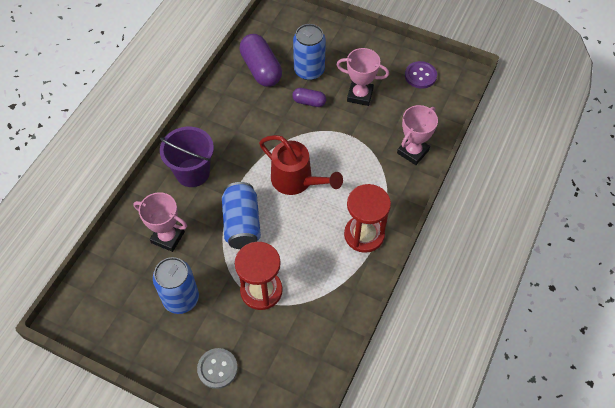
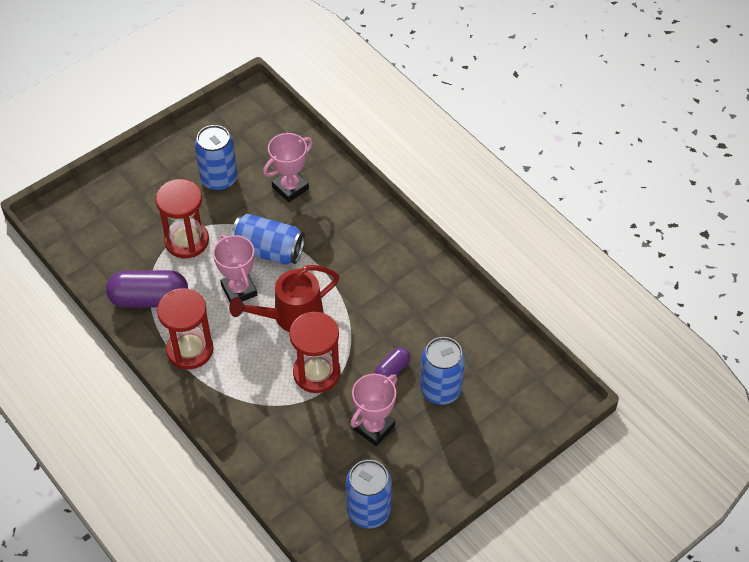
camera: 115 degrees right, 5 degrees down
(192, 172) = (355, 230): purple bucket -> none
(217, 369) = (135, 184): grey button -> none
(261, 69) = (468, 341): purple capsule -> purple capsule (149, 299)
(336, 144) = (316, 373): none -> red hourglass
(413, 152) = (262, 445): pink trophy -> pink trophy (239, 290)
(420, 76) = (369, 511): purple button -> blue can

